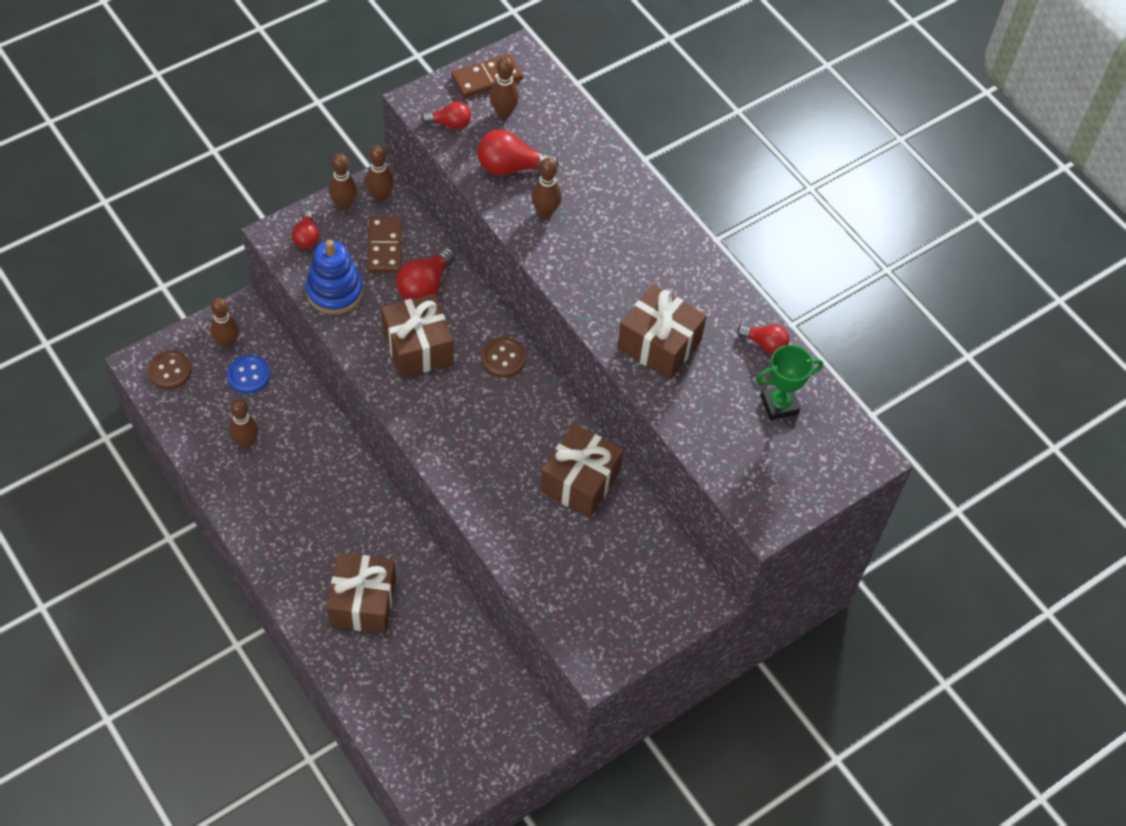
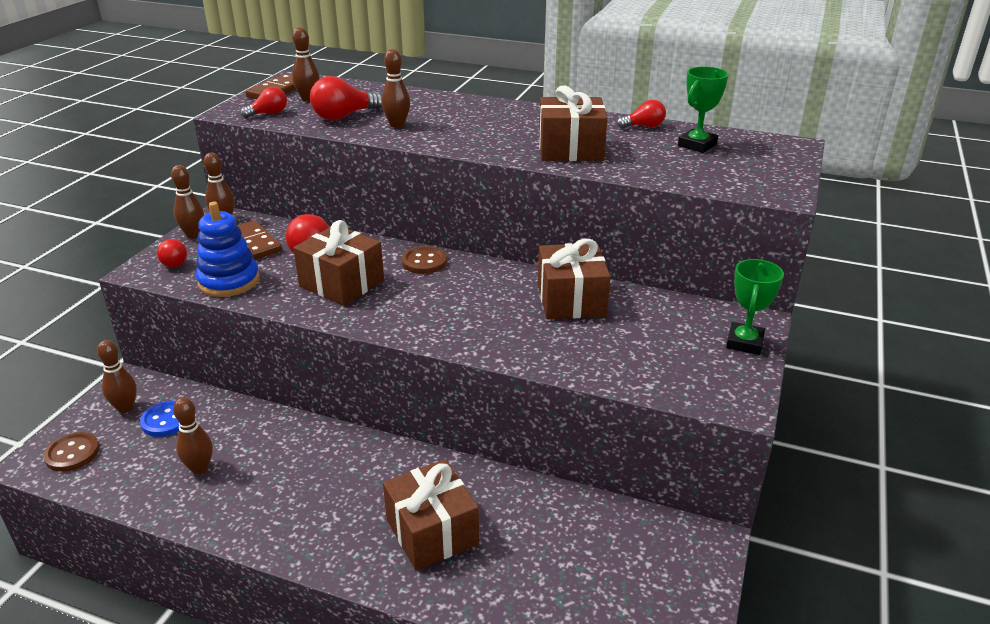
camera: 30 degrees left, 25 degrees down
(668, 614) = (744, 342): none -> green trophy

